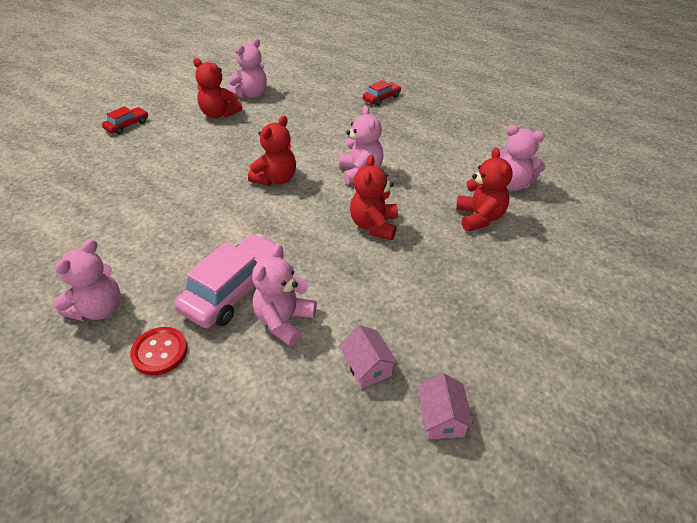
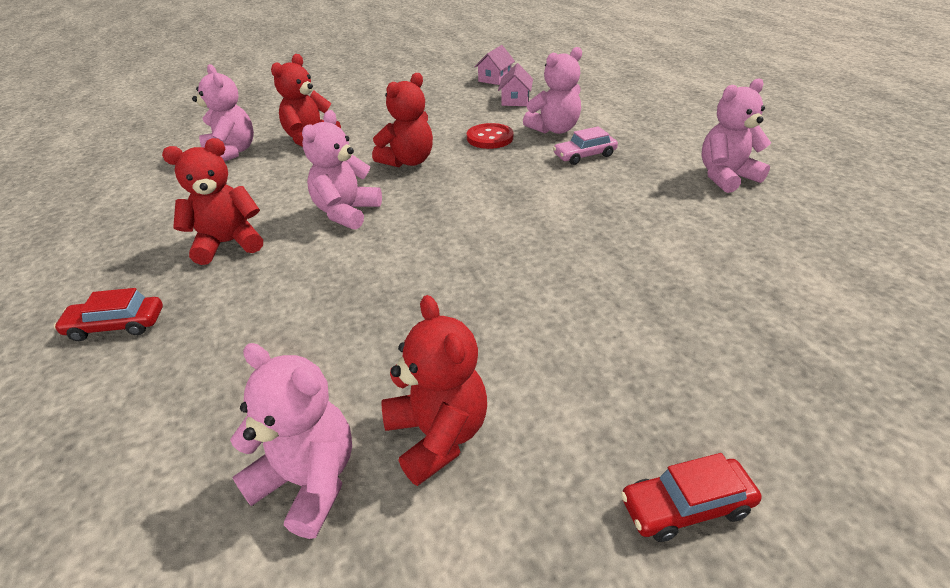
camera: 145 degrees left, 5 degrees down
(160, 352) = (667, 139): red button -> red button (490, 138)
(234, 290) = (584, 155): pink car -> pink car, size x0.52
(251, 94) = (308, 481): pink teddy bear -> pink teddy bear turned 45 degrees clockwise
(276, 179) = (456, 240): red teddy bear -> red teddy bear (228, 243)

